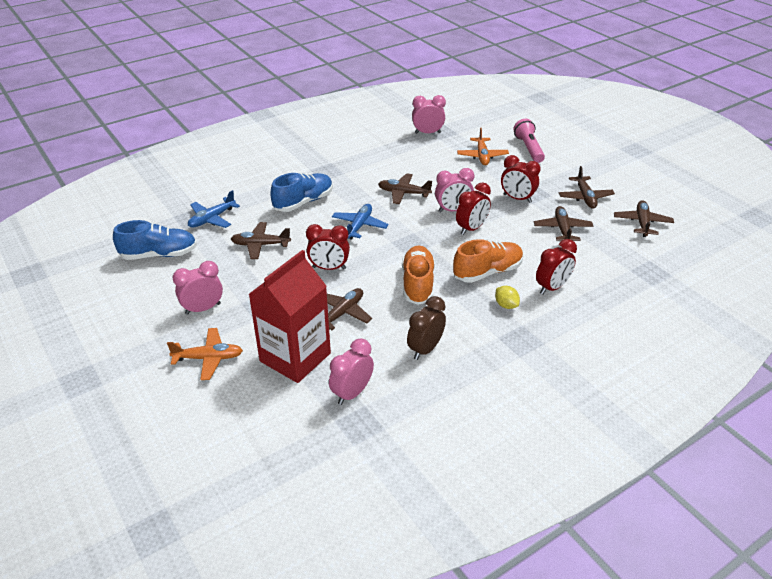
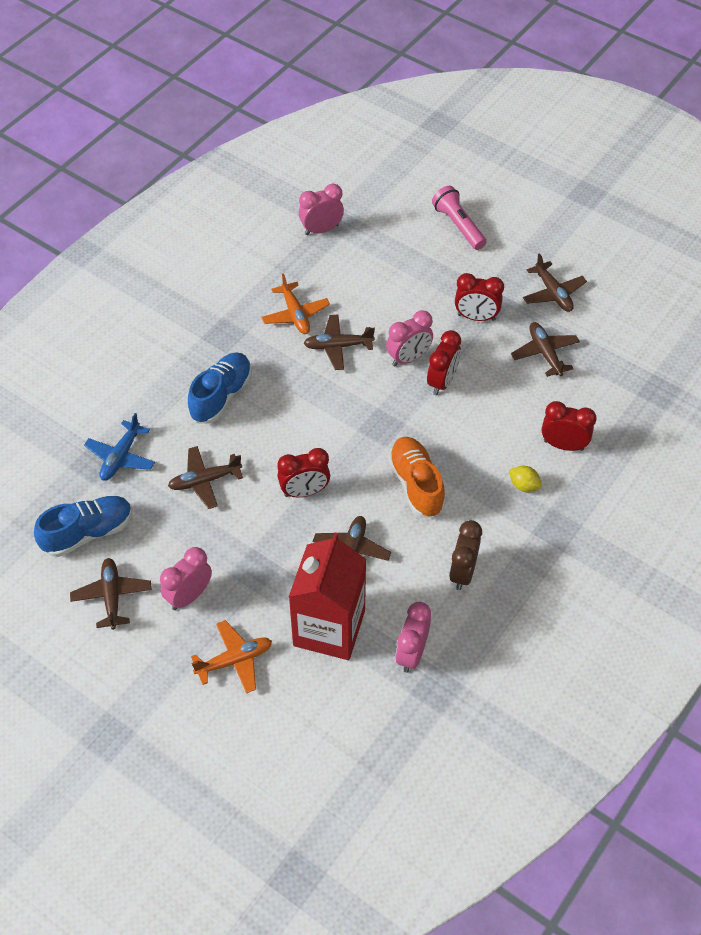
camera: 20 degrees left, 15 degrees up
(359, 226) = (309, 416): blue plane -> none
(482, 156) = (406, 254): orange plane -> orange plane (295, 314)
(487, 272) = (486, 443): orange shoe -> none
(552, 287) = (563, 445): red clock -> red clock turned 105 degrees counterclockwise
(642, 223) = (629, 318): brown plane -> brown plane (112, 596)

